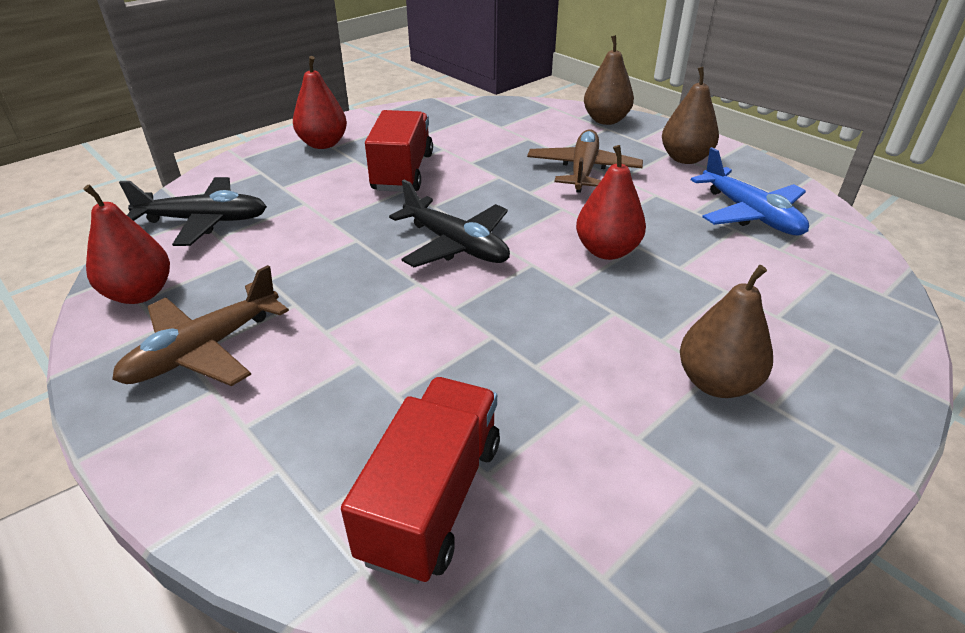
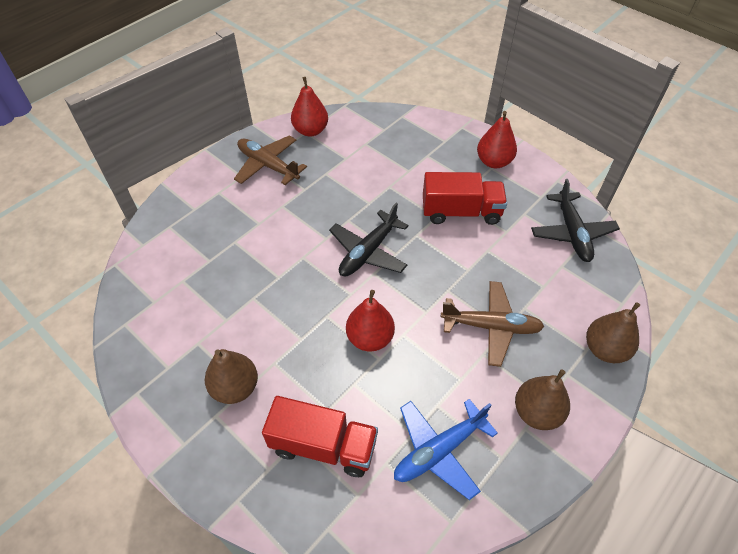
camera: 85 degrees right, 15 degrees up
(204, 221) = (380, 133): black plane -> black plane (572, 233)
(432, 499) = (171, 262): red truck -> red truck (323, 446)

